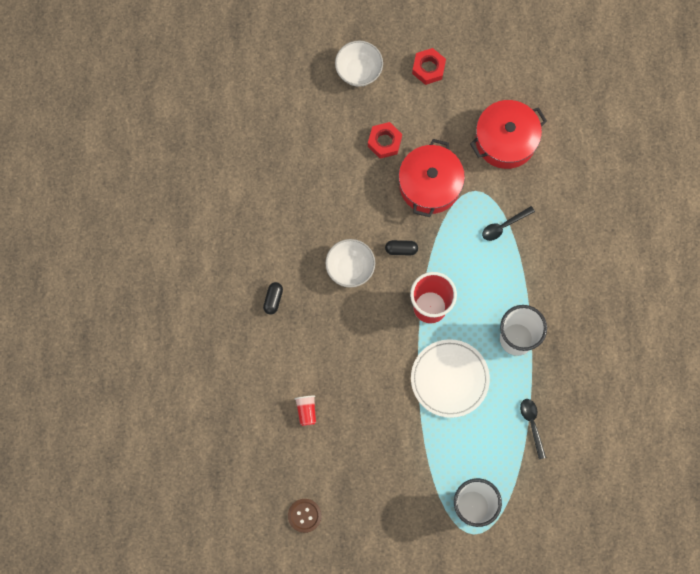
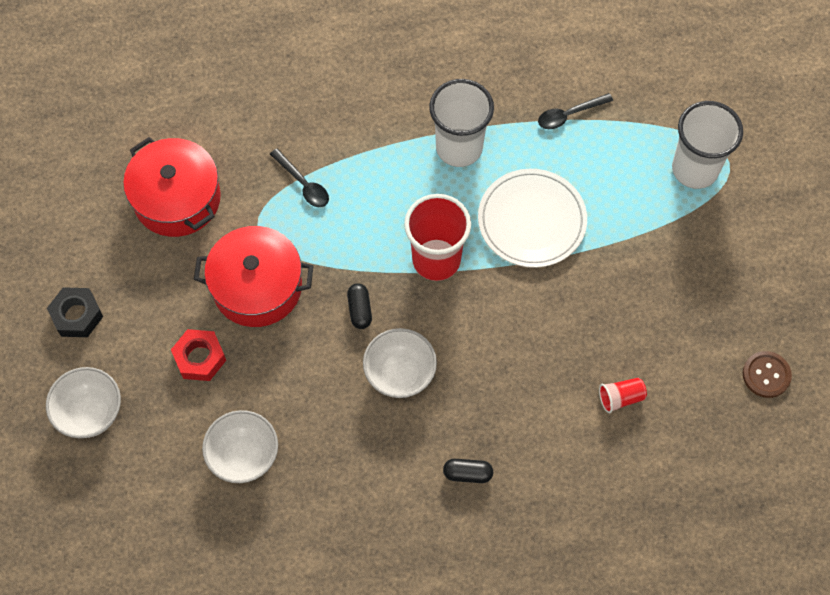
camera: 100 degrees left, 10 degrees down
(312, 161) = (244, 456): none -> white bowl
(428, 68) = (77, 315): red nut -> black nut

